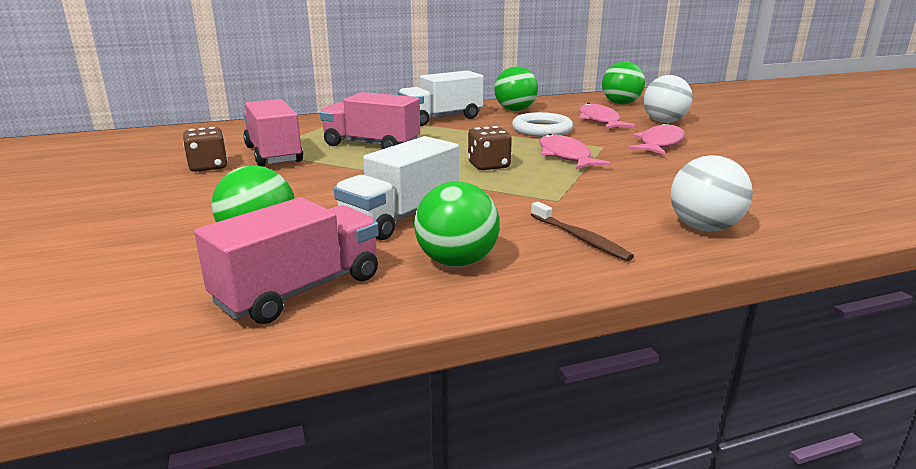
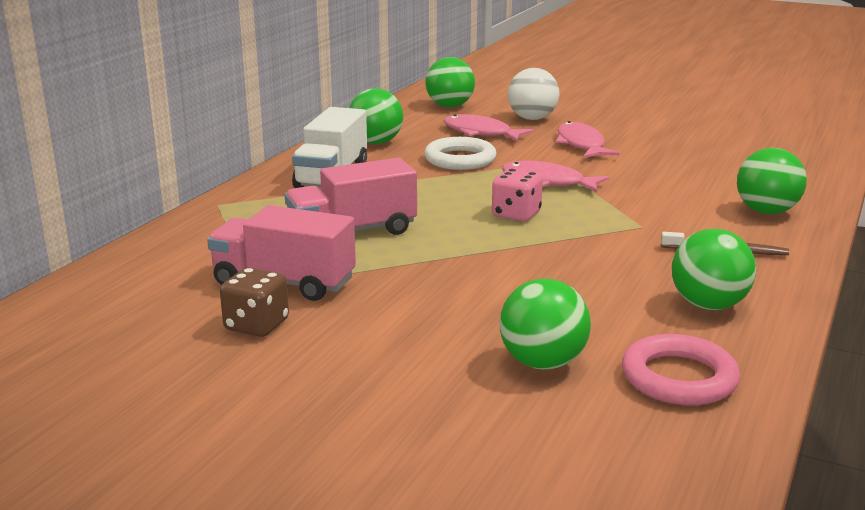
camera: 45 degrees left, 0 degrees up
(299, 290) = (679, 378): pink truck -> pink ring
(401, 217) = (582, 290): white truck -> none
(488, 166) = (516, 214): brown dice -> pink dice
(704, 228) = (766, 211): white ball -> green ball

